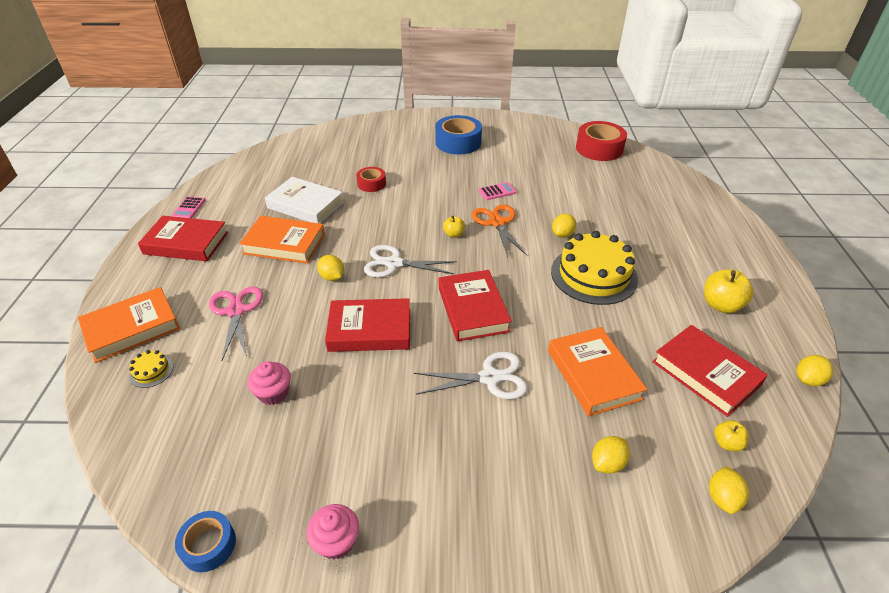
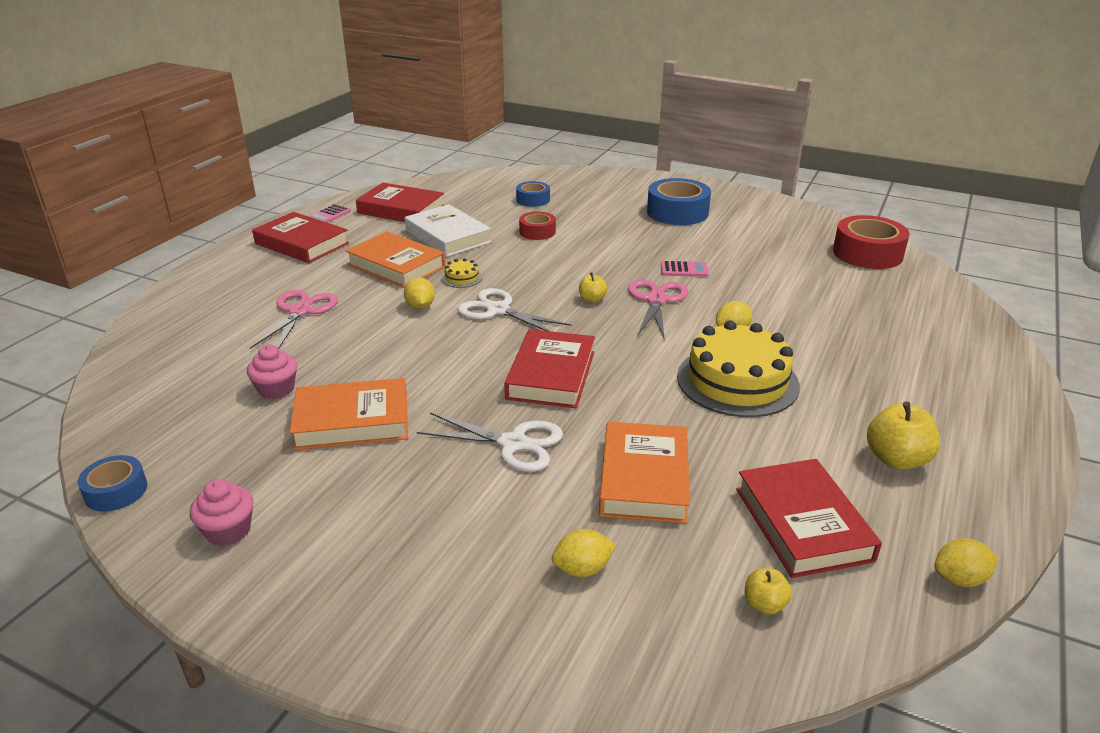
camera: 25 degrees right, 10 degrees down
(132, 328) = (196, 301): orange book -> orange book (352, 421)
(151, 371) = (184, 339): yellow cake -> yellow cake (462, 278)
(347, 155) = (533, 200): none -> blue tape
(370, 330) = (419, 363): red book -> red book (401, 209)
(497, 223) = (656, 300): orange scissors -> pink scissors
(722, 498) = (704, 657): yellow lemon -> none

